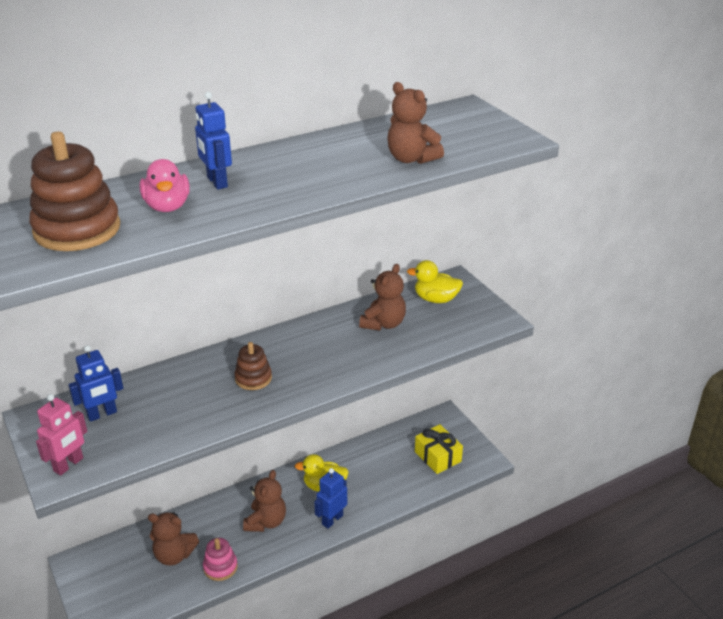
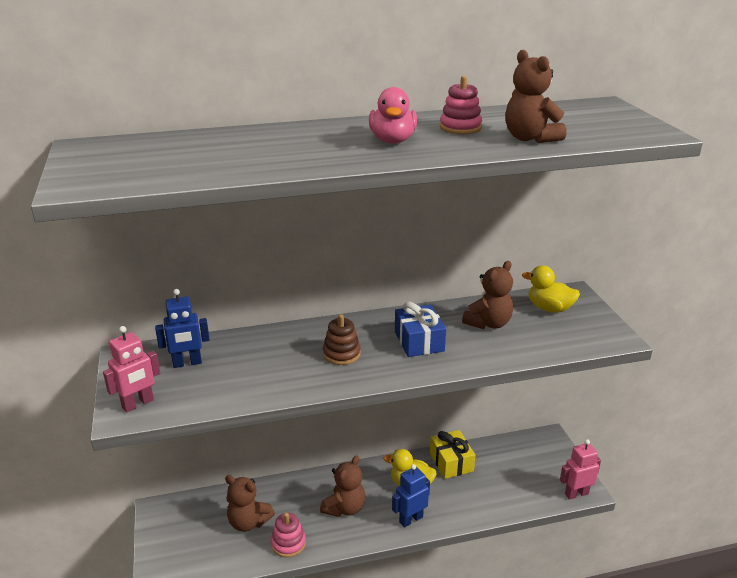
camera: 15 degrees right, 5 degrees down
(77, 229) = (166, 160): brown stacking toy -> none
(167, 206) = (262, 151): pink duck -> pink duck (392, 141)
(216, 182) = (320, 138): blue robot -> none
(323, 353) = (419, 341): none -> blue gift
(344, 153) = (460, 127): none -> pink stacking toy
(438, 457) = (534, 477): yellow gift -> yellow gift (451, 462)
(478, 465) = (576, 494): none -> pink robot

